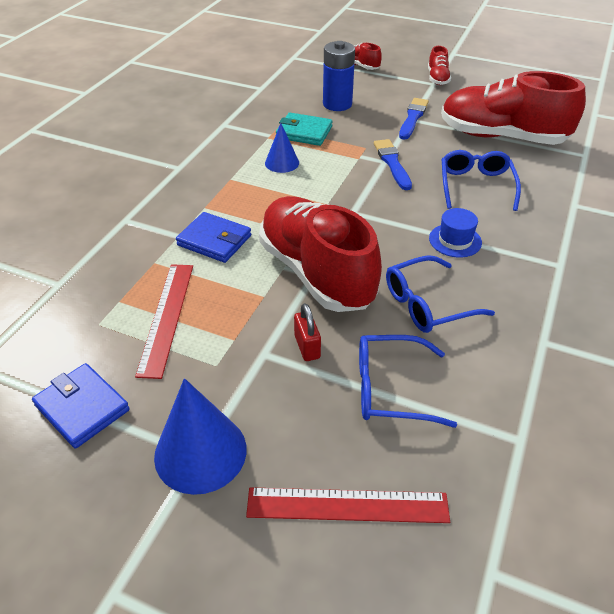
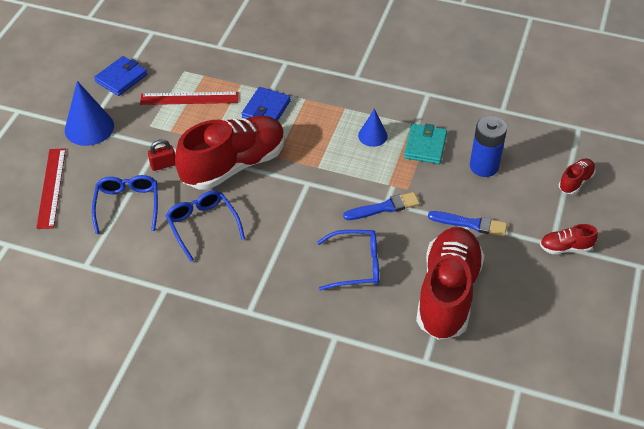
camera: 85 degrees right, 5 degrees up
(455, 240) = (276, 246): blue hat -> none

